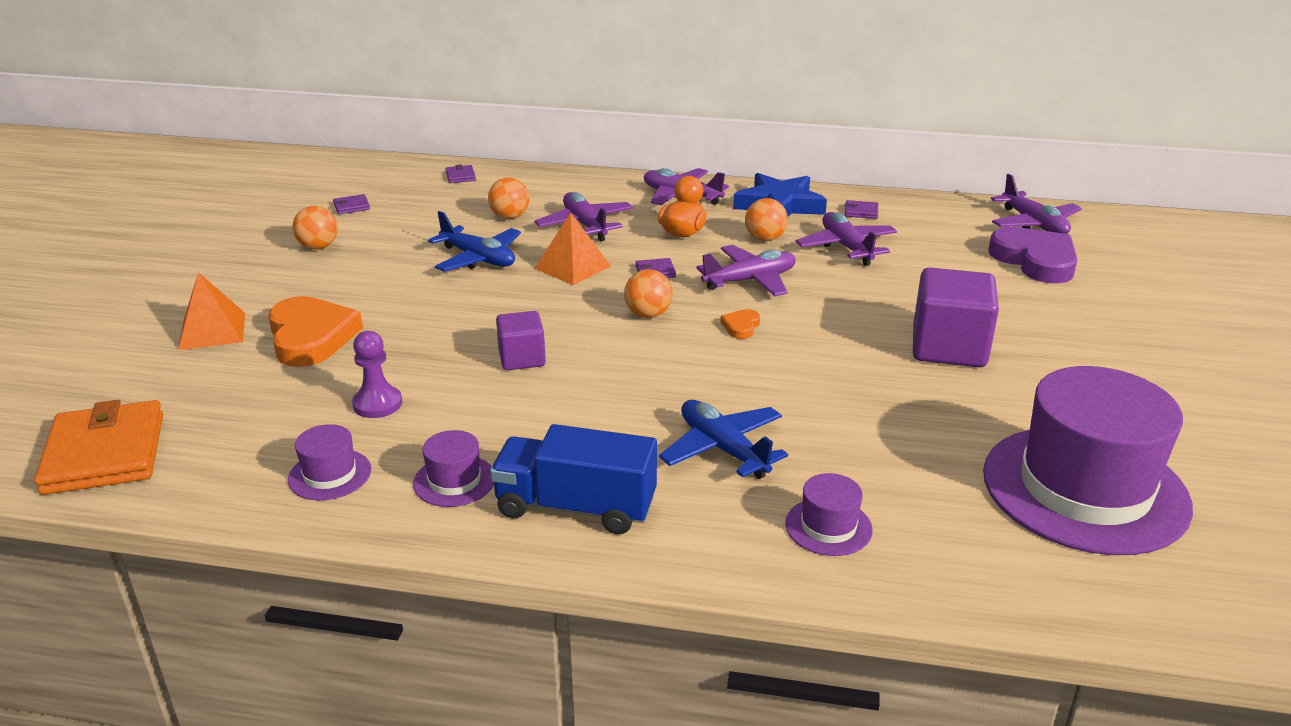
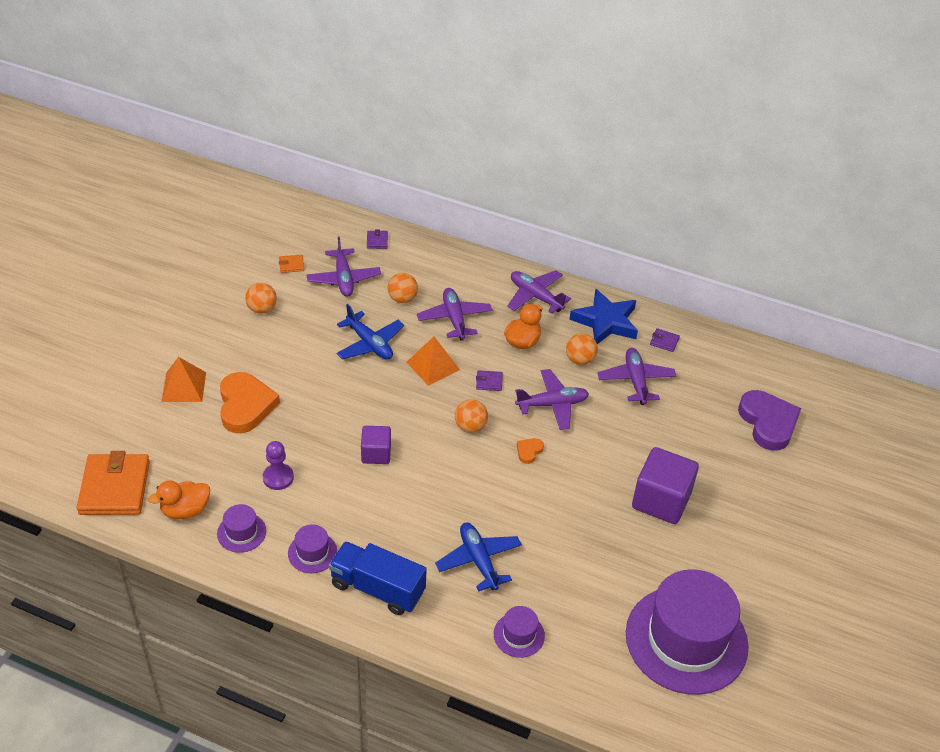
camera: 10 degrees right, 15 degrees up
(229, 462) = (185, 510): none -> orange duck
(351, 207) = (291, 265): purple wallet -> orange wallet
(1033, 224) = (789, 381): purple plane -> purple plane (343, 279)

